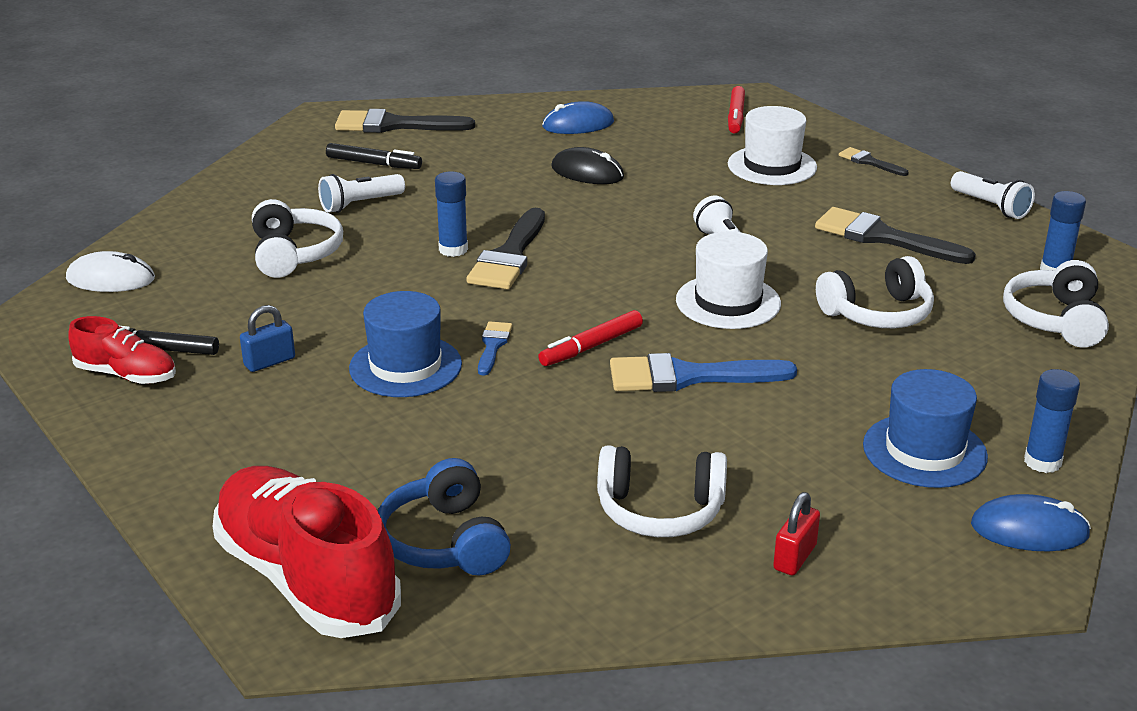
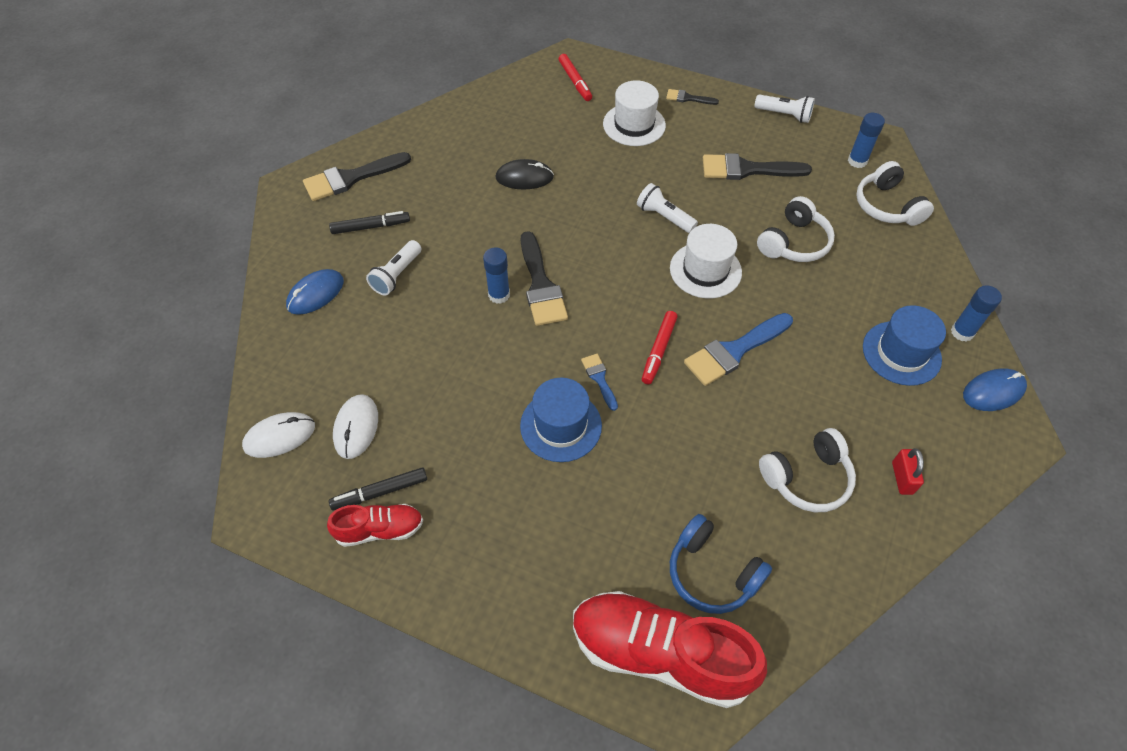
camera: 30 degrees left, 25 degrees up
(190, 297) = (356, 427): none -> white mouse
(269, 362) = (468, 466): blue padlock -> none
(294, 254) = (393, 348): white headphones -> none
(578, 124) = (479, 129): blue mouse -> blue mouse (315, 294)

